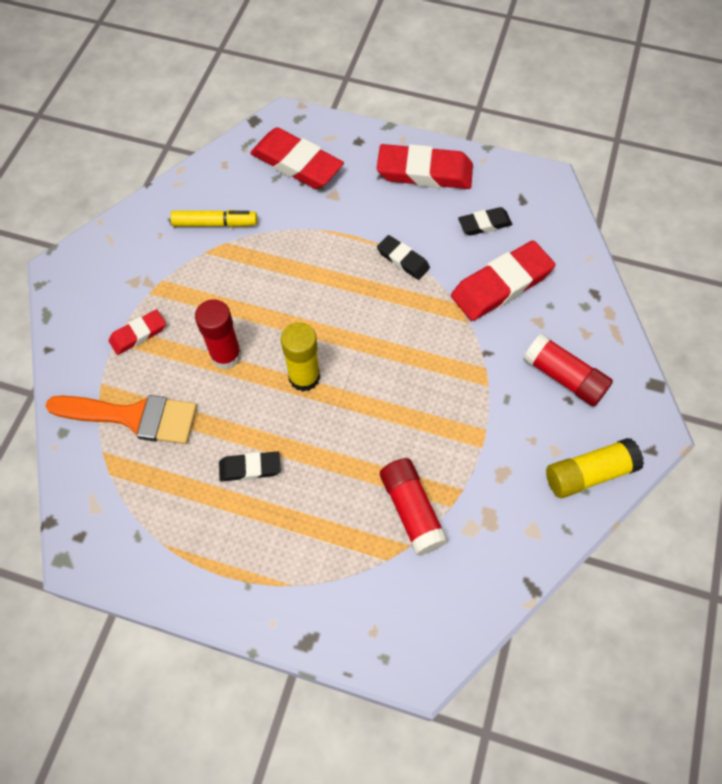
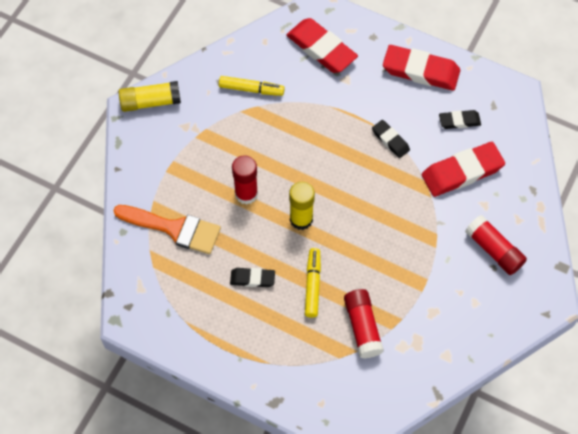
camera: 10 degrees right, 0 degrees up
(138, 334) = (184, 168): red eraser -> none
(334, 463) = (312, 285): none -> yellow marker
(588, 473) = (496, 322): yellow glue stick -> yellow glue stick (150, 102)

